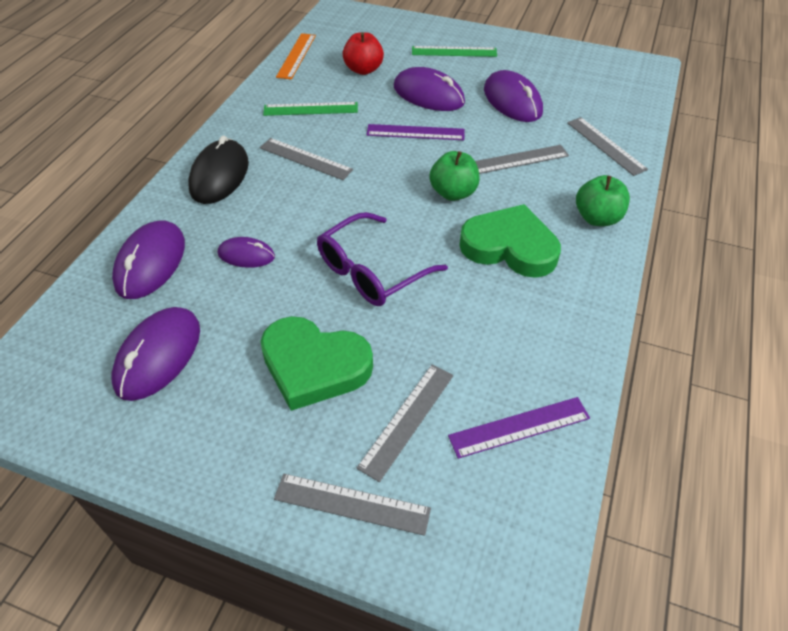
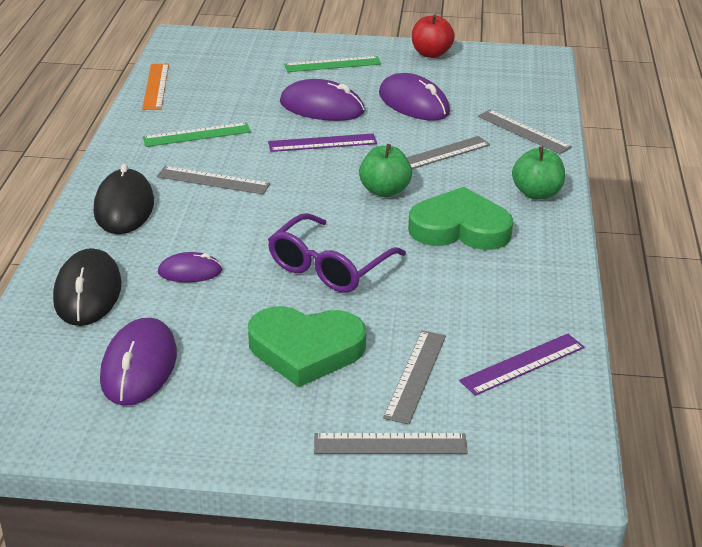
camera: 15 degrees left, 15 degrees down
(151, 263) = (88, 292): purple mouse -> black mouse
(363, 70) = (239, 92): red apple -> red apple (431, 54)

